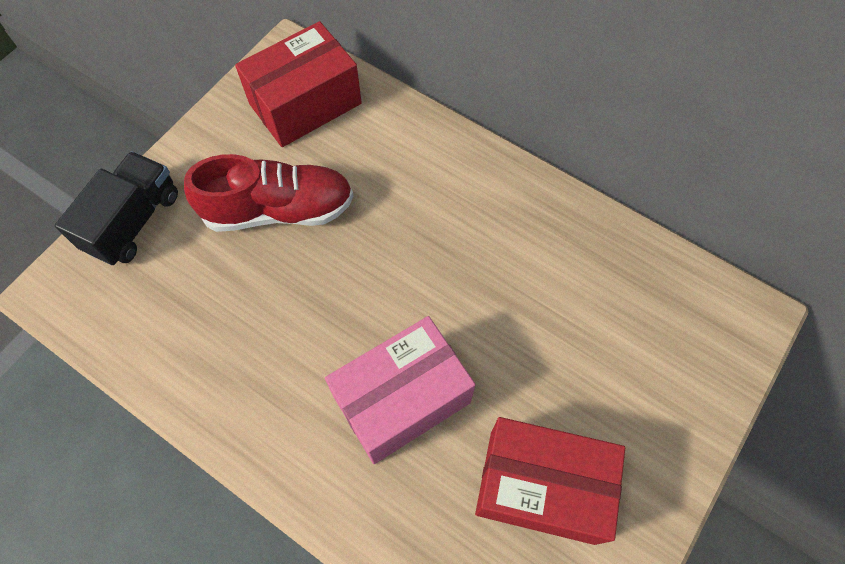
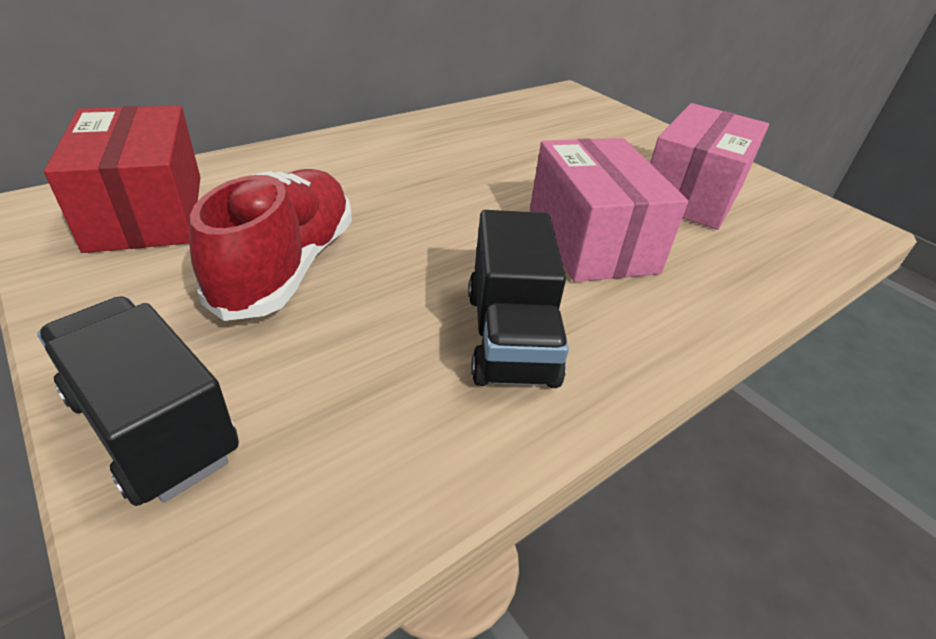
camera: 75 degrees left, 25 degrees down
(254, 367) = (510, 337): none -> black truck
(541, 487) = (692, 194): red box -> pink box

